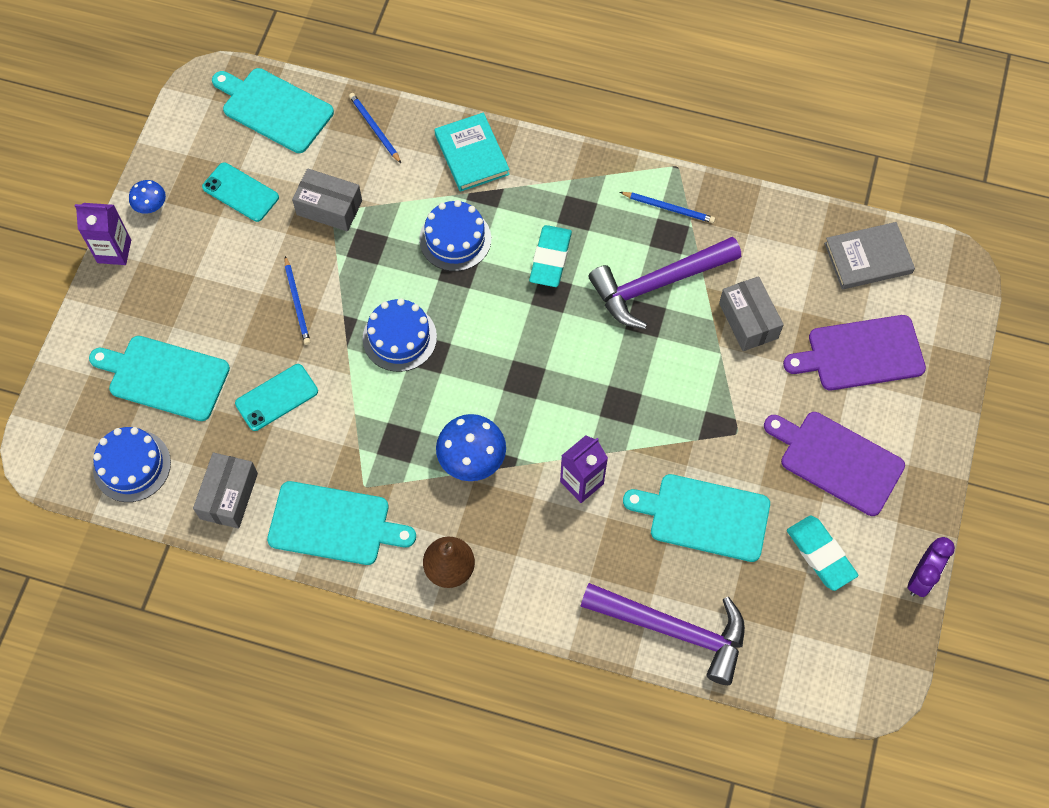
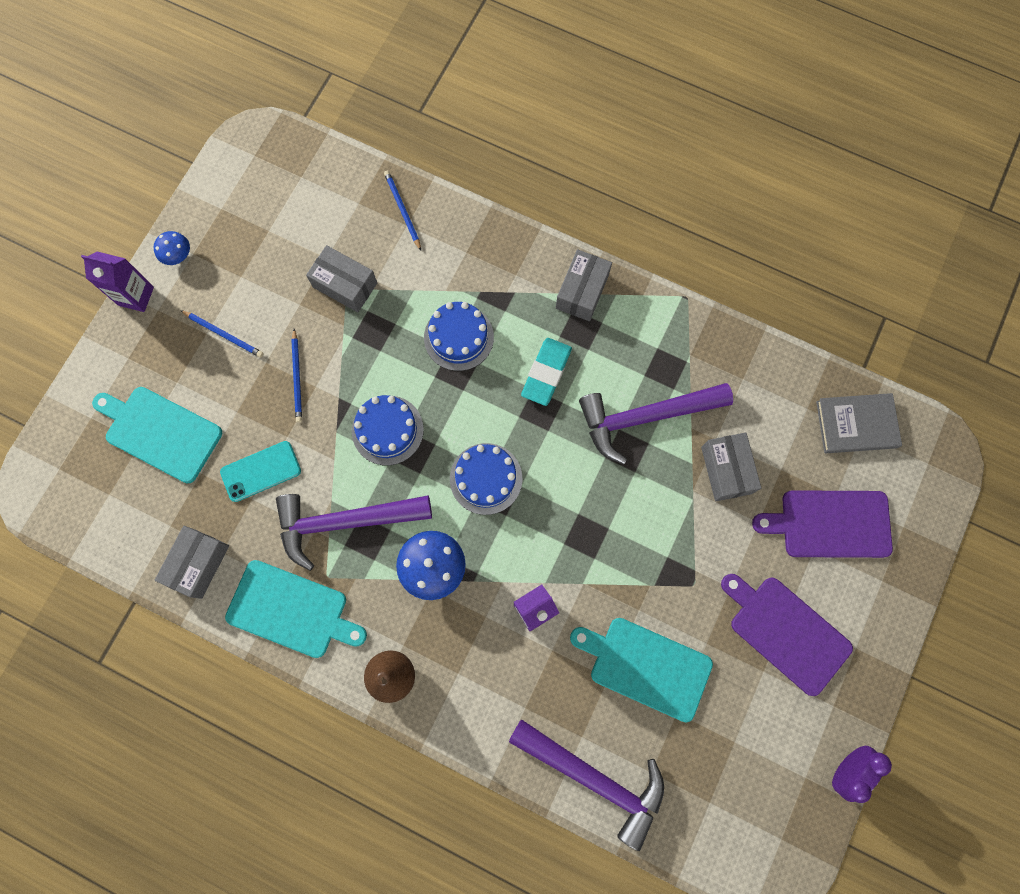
camera: 10 degrees right, 10 degrees up
(132, 465) = (114, 517): blue cake -> blue cake (486, 478)
(240, 192) = (264, 255): turquoise phone -> none
(274, 109) = (311, 174): turquoise cutting board -> none
(373, 431) = (345, 522): none -> purple hammer
(471, 154) = (490, 252): turquoise book -> none
(571, 177) = (582, 291): none -> grey box
(669, 208) = (670, 339): blue pencil -> blue pencil (224, 334)
(820, 554) = (752, 726): turquoise eraser -> none

